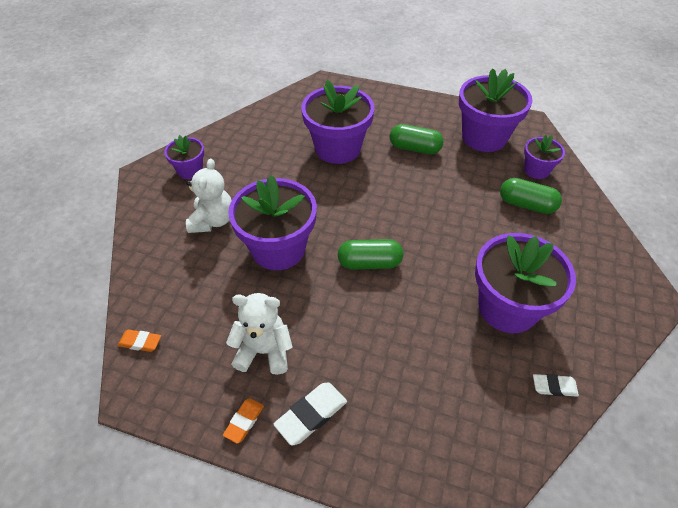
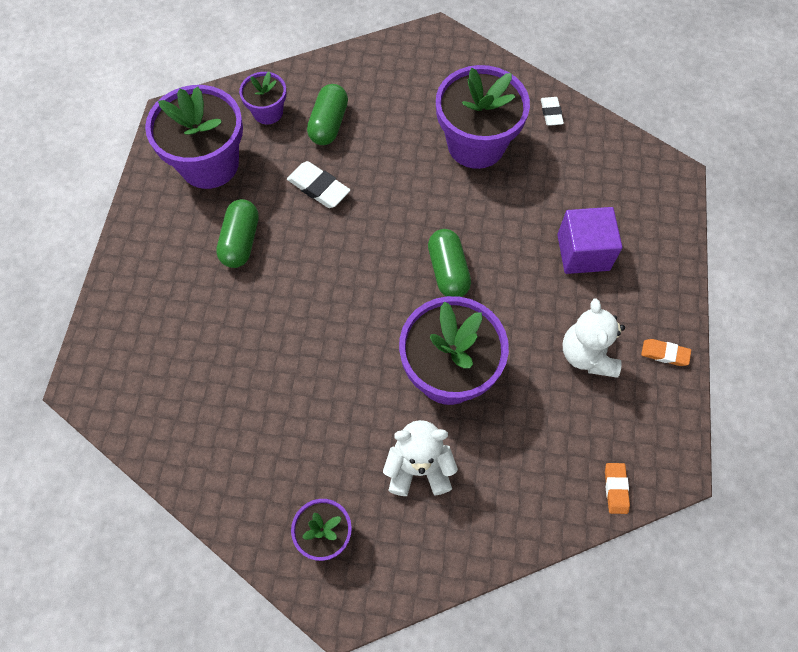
camera: 100 degrees left, 15 degrees up
(311, 415) = (639, 297): white eraser -> white eraser (318, 188)
(338, 148) = (251, 336): purple flower pot -> none
(372, 375) = (583, 252): none -> purple cube

